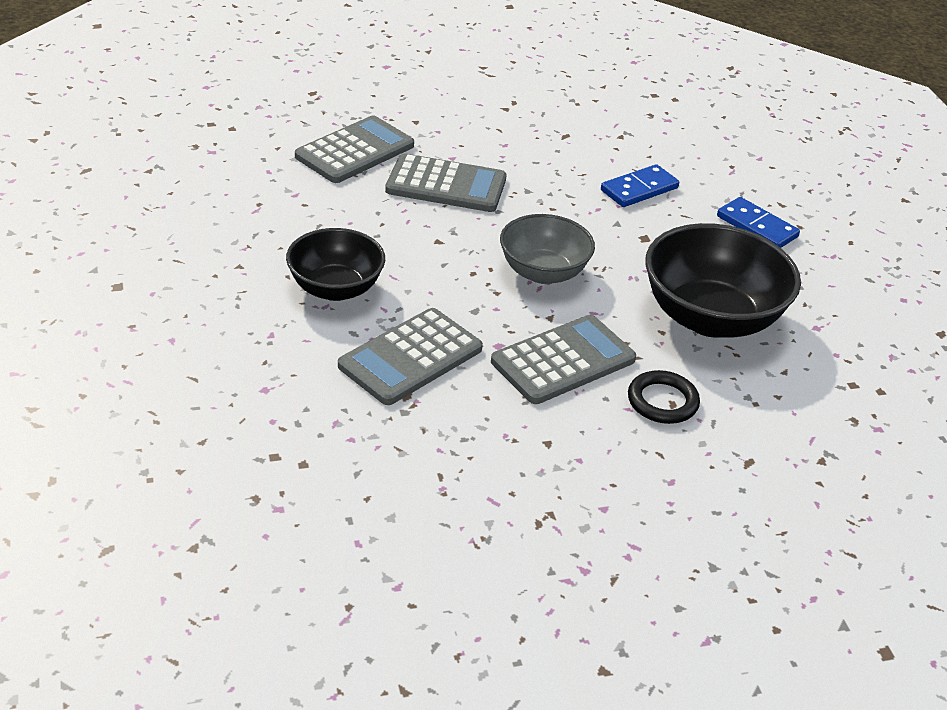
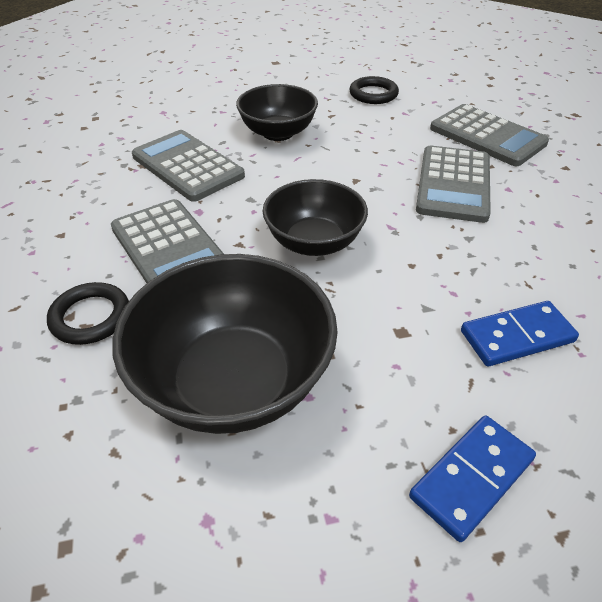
camera: 95 degrees right, 5 degrees up
(243, 211) = (373, 94): none -> black ring
(543, 272) = (314, 242): grey bowl -> black bowl
(639, 189) = (517, 336): blue domino -> blue domino turned 75 degrees counterclockwise

